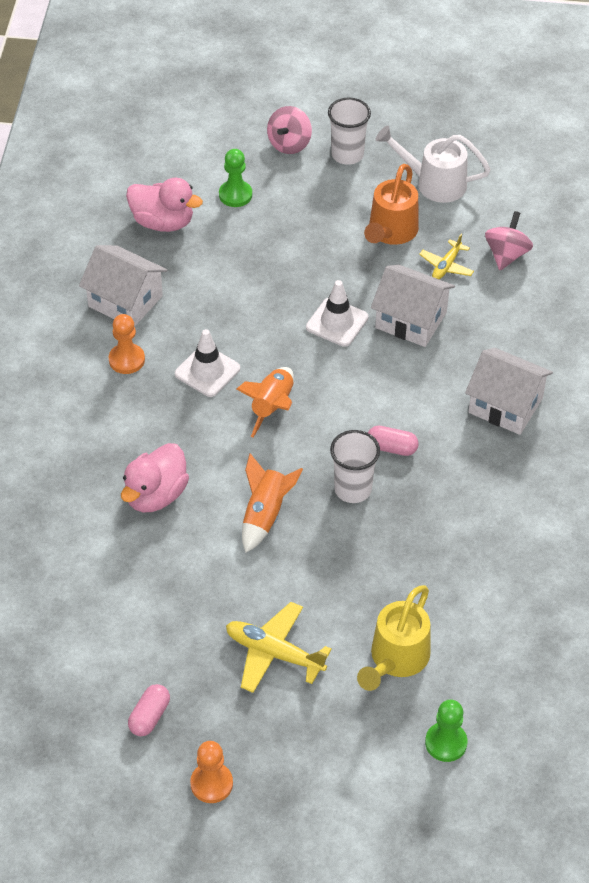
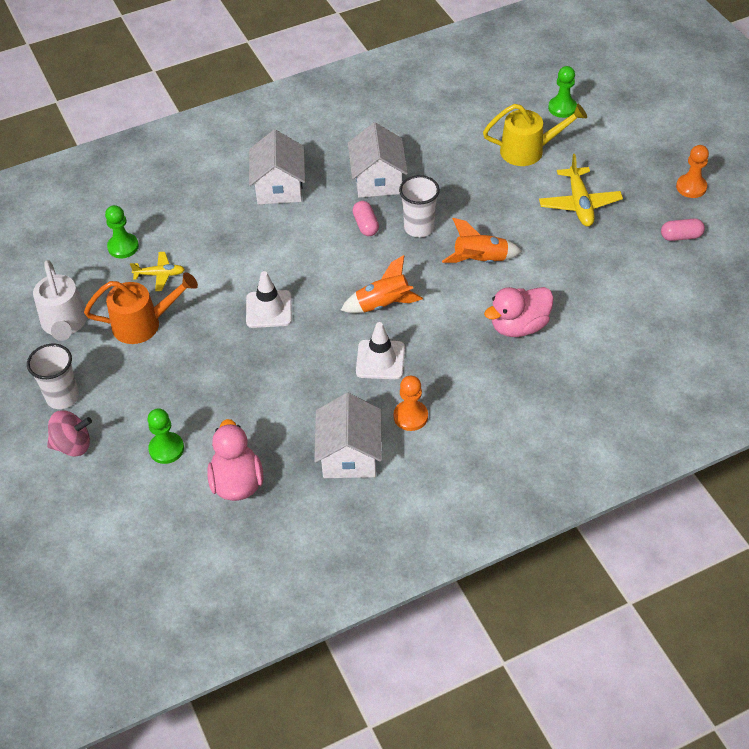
camera: 120 degrees left, 0 degrees up
(155, 495) = (519, 326): pink duck -> pink duck turned 150 degrees clockwise
(411, 320) = (234, 269): white house -> white house (378, 180)
(506, 255) = (123, 247): pink spinning top -> green pawn

